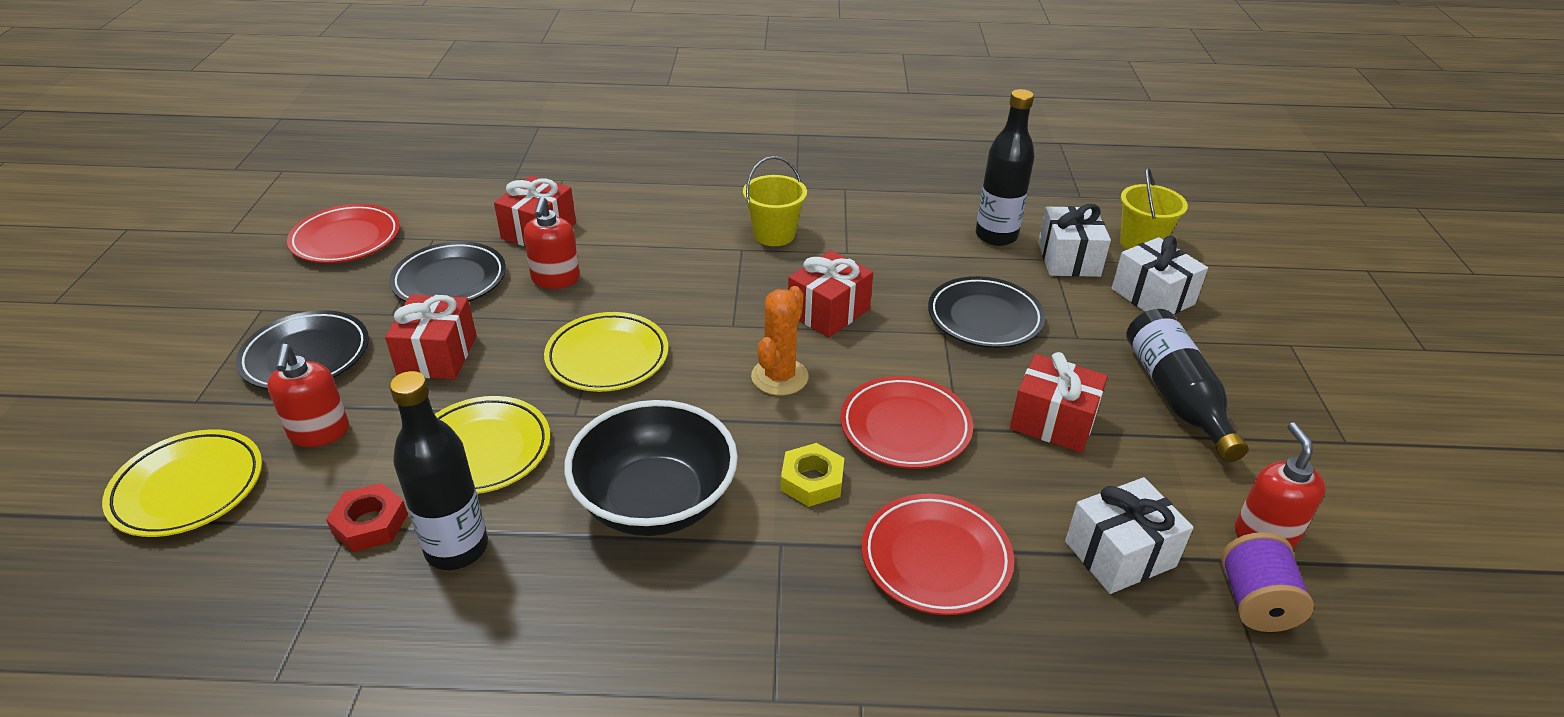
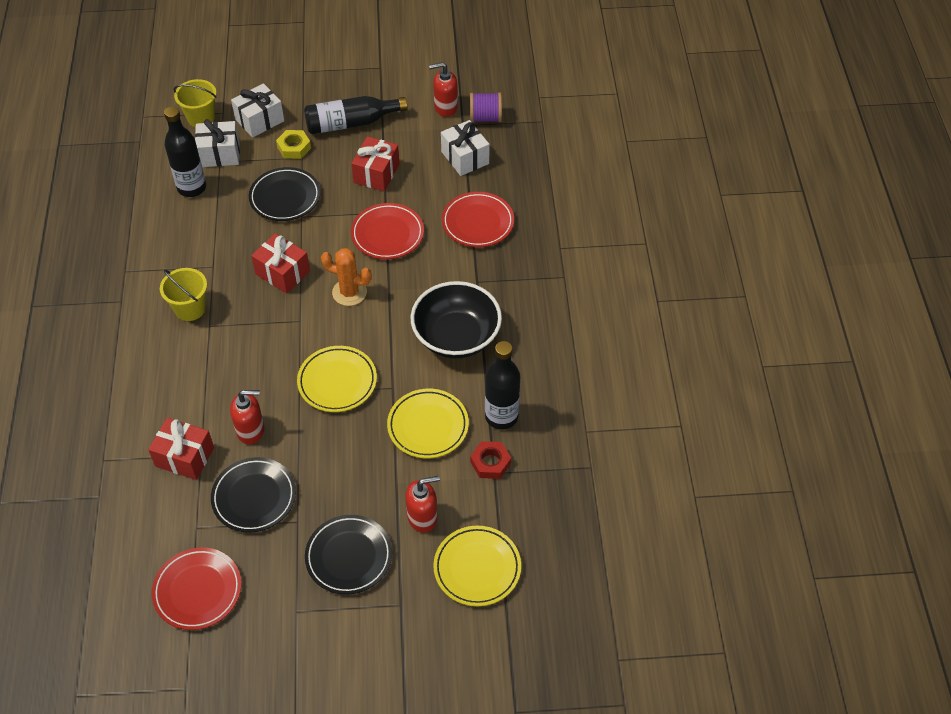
camera: 95 degrees left, 15 degrees up
(437, 355) = (342, 477): red gift -> none
(812, 481) = (433, 272): yellow nut -> yellow nut (294, 147)

